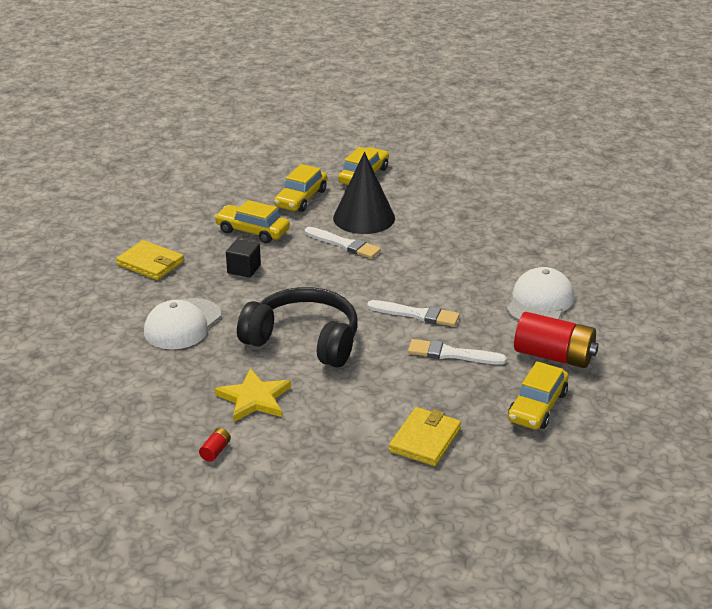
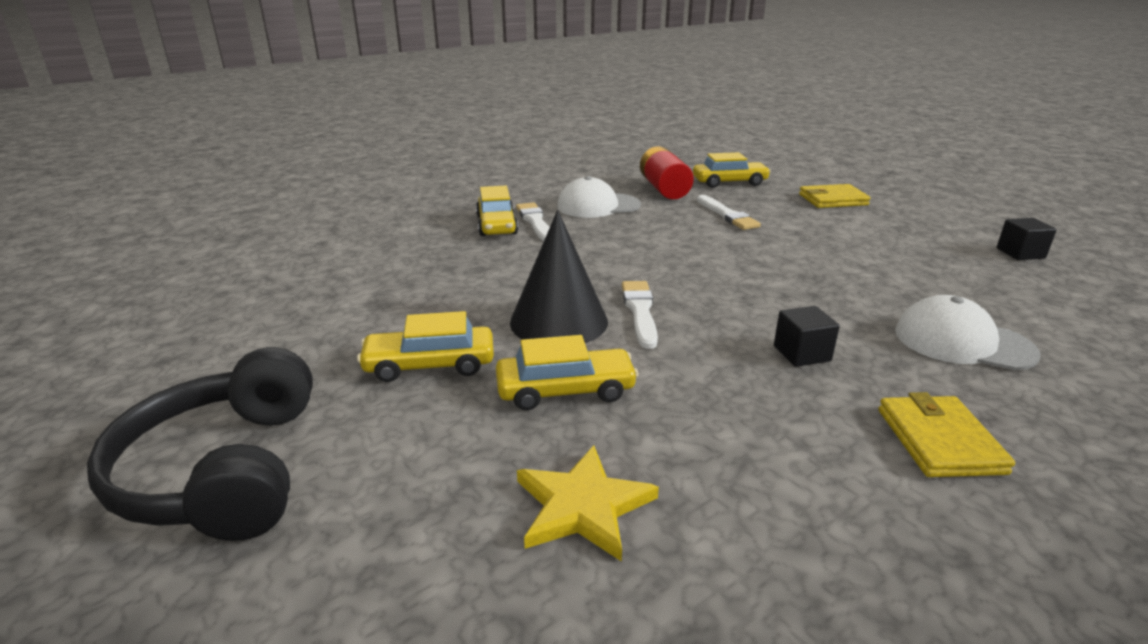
camera: 125 degrees left, 5 degrees down
(182, 324) = (963, 342): white cap -> white cap turned 150 degrees counterclockwise
(215, 451) = (1020, 253): red battery -> black cube
(252, 231) = (713, 390): yellow car -> yellow car (496, 225)
(254, 399) = (944, 262): yellow star -> yellow star (583, 506)
(304, 340) = (835, 270): black headphones -> black headphones (224, 471)
(417, 314) = (701, 239): white brush -> white brush (535, 221)

